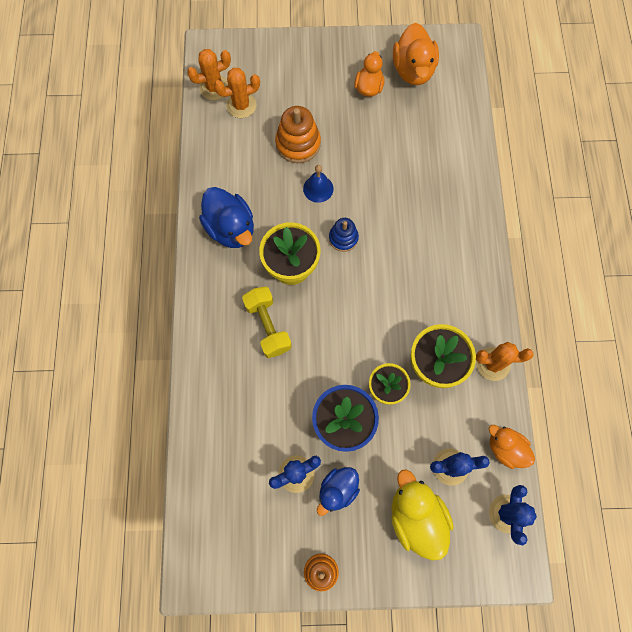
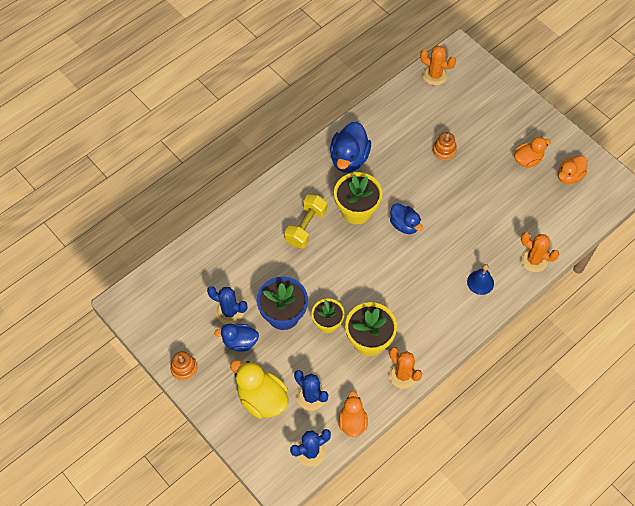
camera: 50 degrees right, 10 degrees down
(241, 105) = (438, 99): orange cactus -> orange cactus (534, 260)
(298, 144) = (444, 150): orange stacking toy -> orange stacking toy, size x0.62
(318, 188) = (424, 185): blue bell -> blue bell (480, 282)
(343, 238) = (404, 225): blue stacking toy -> blue duck
(413, 70) = (569, 176): orange duck -> orange duck, size x0.64
(416, 517) = (262, 399): yellow duck -> yellow duck turned 75 degrees counterclockwise

